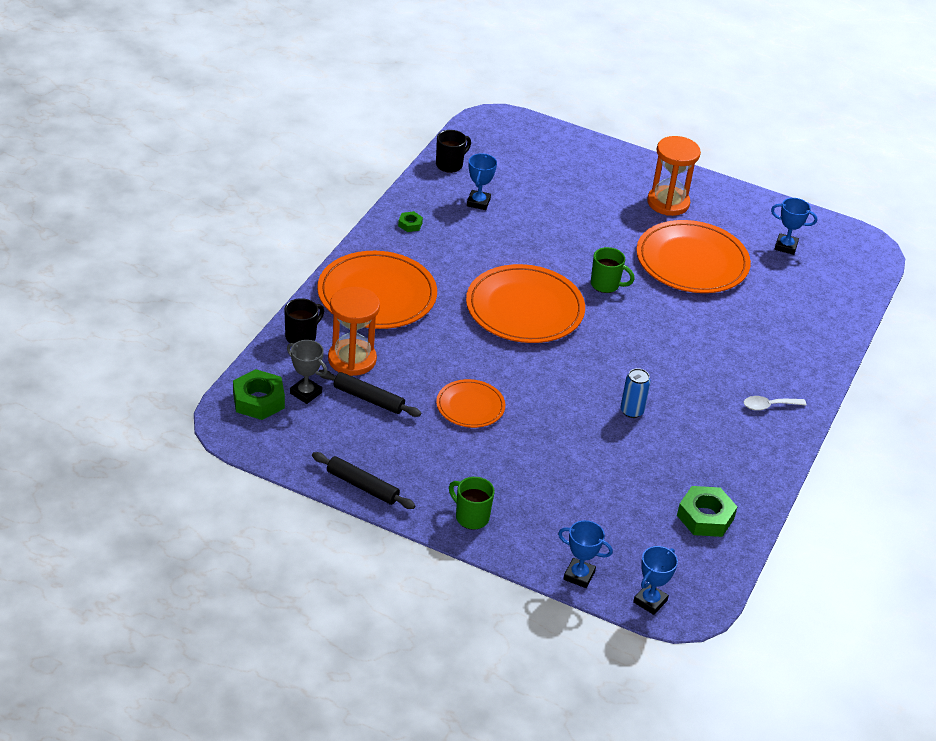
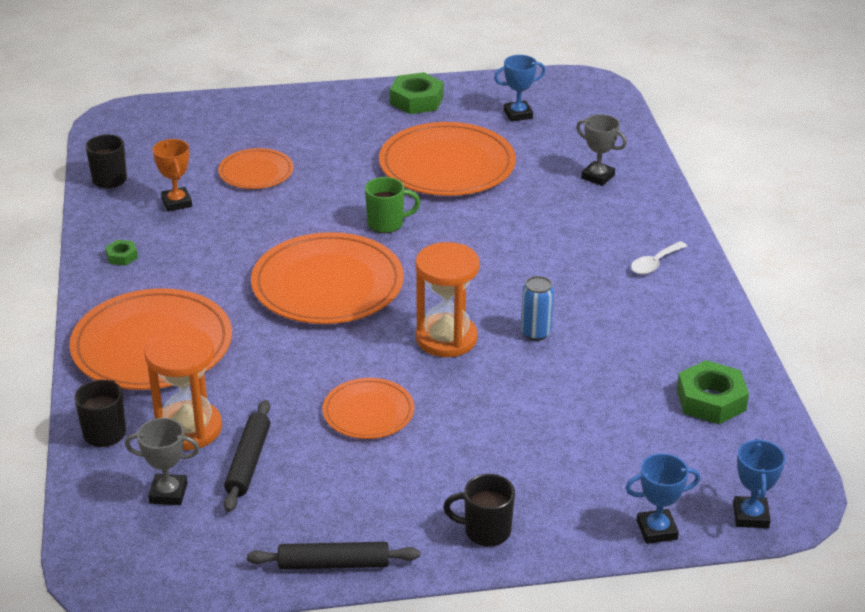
camera: 30 degrees left, 5 degrees down
(258, 400) = (118, 531): green nut -> green nut (416, 100)
(368, 399) = (248, 462): black rolling pin -> black rolling pin turned 75 degrees counterclockwise
(471, 517) = (485, 531): green mug -> black mug
(478, 202) = (176, 203): blue trophy -> orange trophy
(551, 204) = (256, 172): none -> orange plate
(668, 203) = (370, 122): orange hourglass -> orange hourglass (446, 338)
(795, 322) = (597, 177): none -> grey trophy

